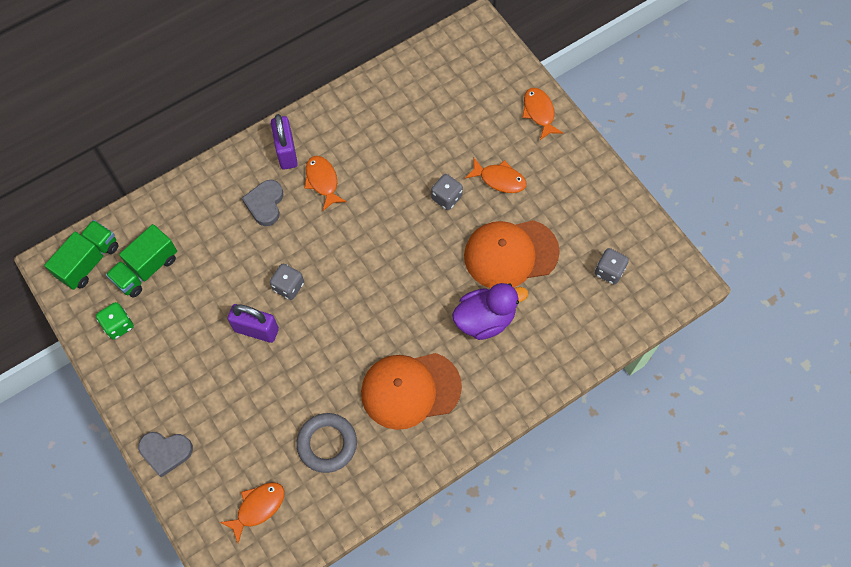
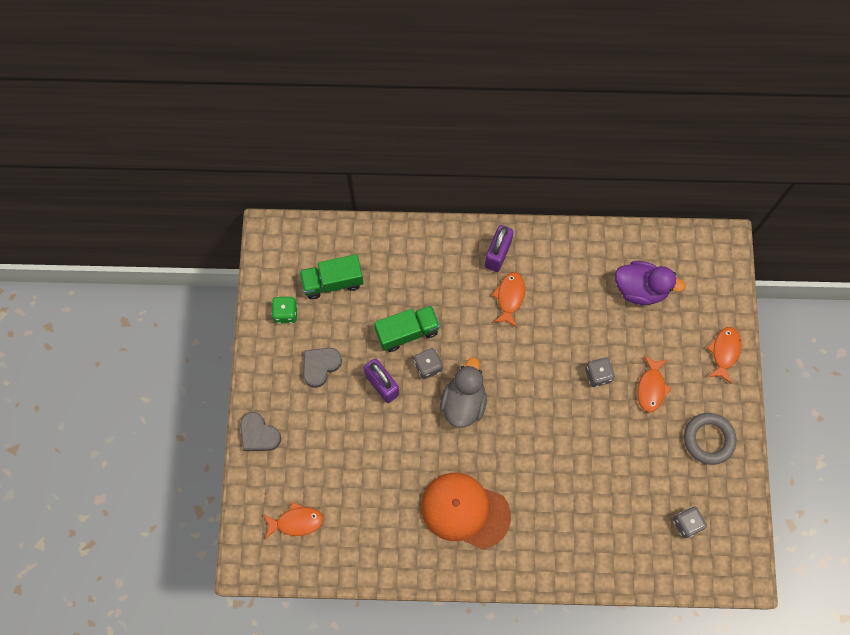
camera: 35 degrees right, 5 degrees up
(89, 261) = (295, 248): green truck -> green truck (407, 332)
(265, 204) = (453, 287): grey heart -> grey heart (320, 366)
(327, 444) = (376, 509): grey ring -> grey ring (708, 439)
(343, 296) = (463, 402): none -> grey duck
(485, 319) = (559, 494): purple duck -> purple duck (640, 289)
(499, 179) = (651, 387): orange fish -> orange fish turned 45 degrees clockwise
(510, 254) = (617, 455): orange cap -> none

